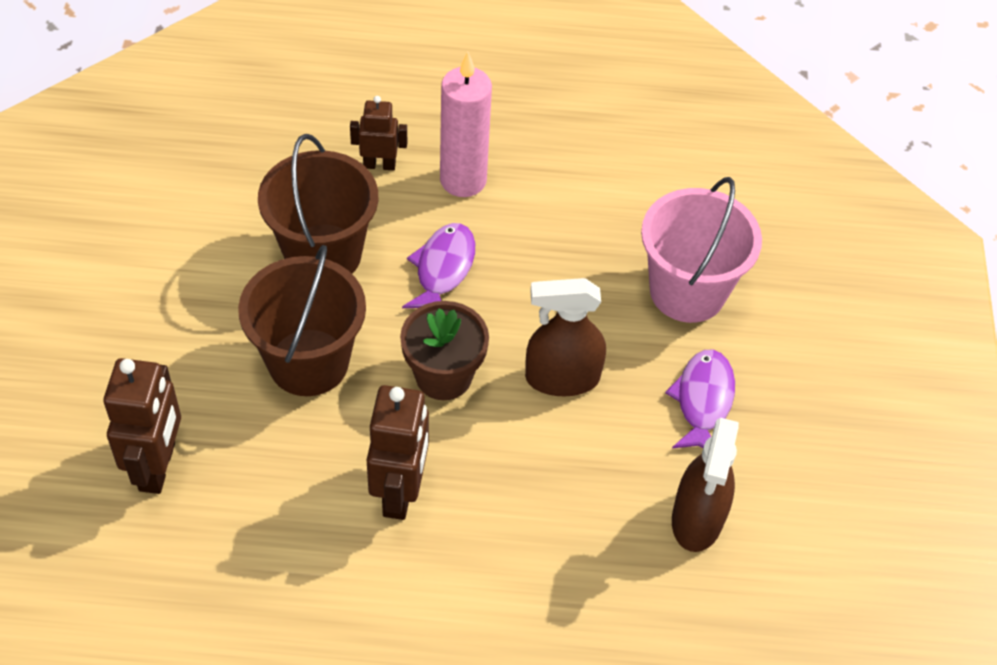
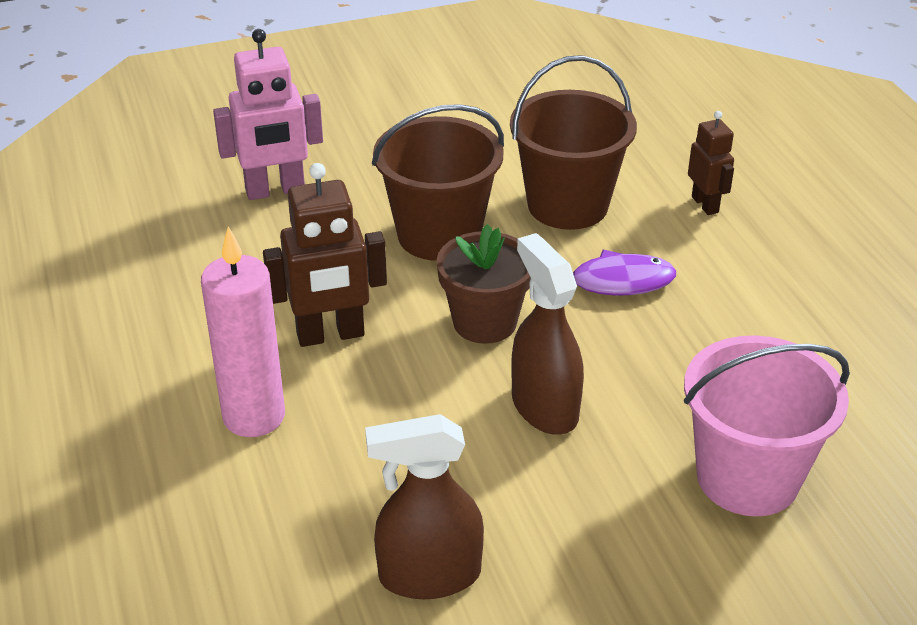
camera: 70 degrees right, 15 degrees down
(158, 467) = (275, 191): brown robot -> pink robot
(463, 180) = (739, 262): pink candle -> pink candle (254, 416)
(703, 401) = (599, 535): purple fish -> none

